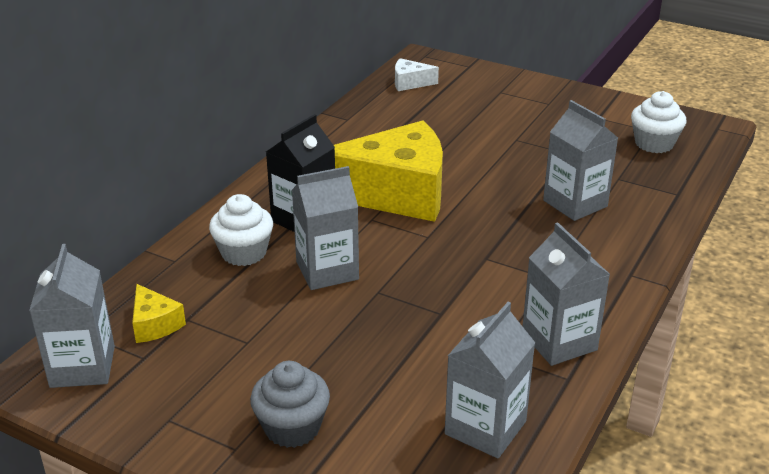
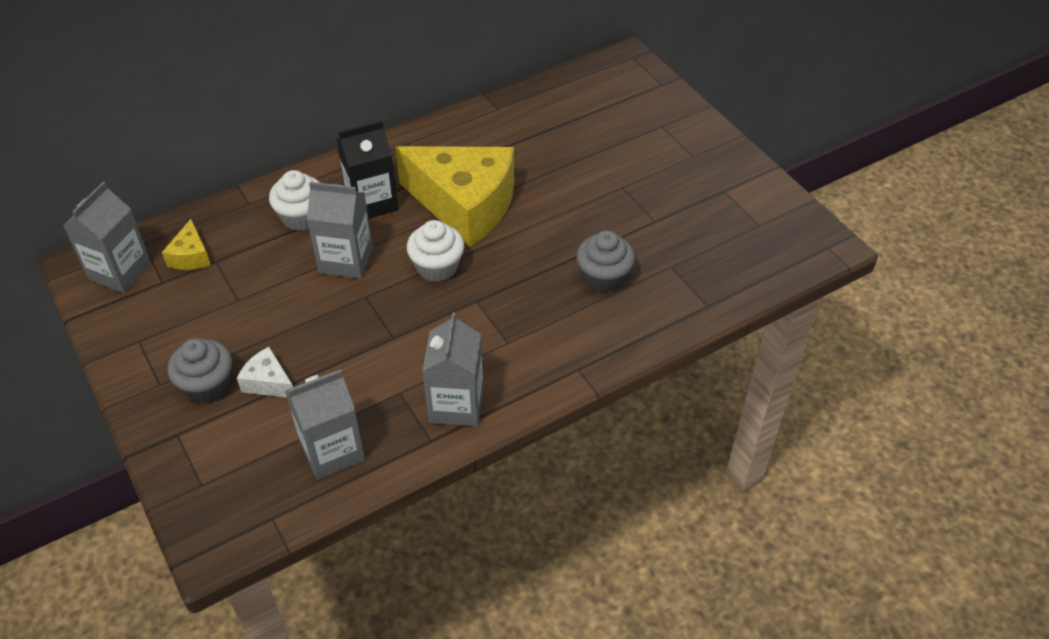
camera: 30 degrees right, 15 degrees up
(410, 83) = (588, 86): white cheese -> white cheese (268, 382)
(575, 203) = (603, 277): grey carton -> grey cupcake
(654, 143) = (745, 241): white cupcake -> white cupcake (437, 267)

